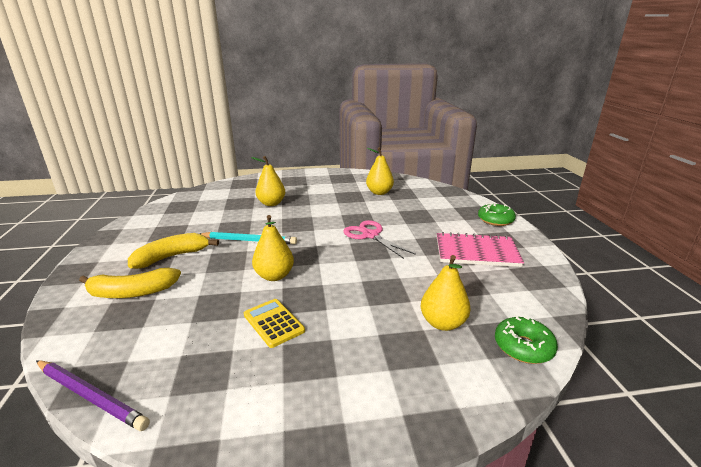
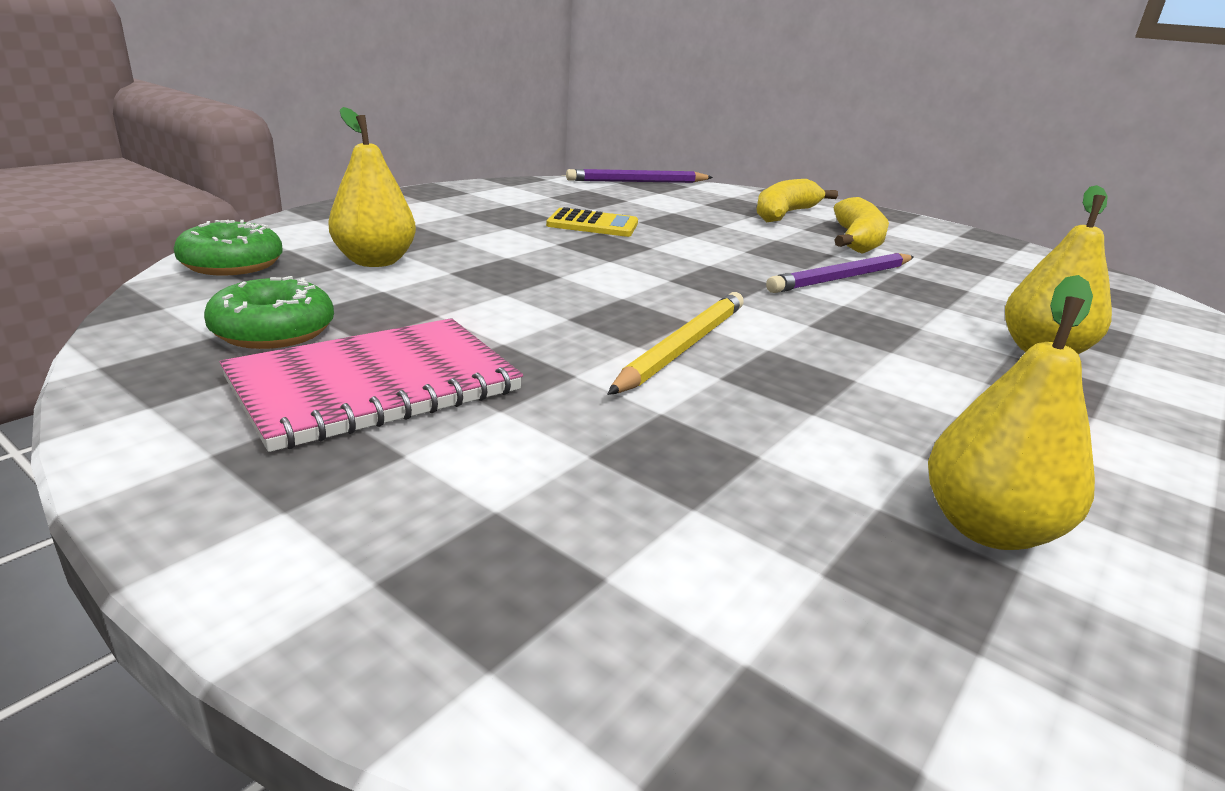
camera: 135 degrees right, 0 degrees up
(249, 240) = (842, 278): turquoise pencil -> purple pencil
(274, 276) = (690, 253): yellow pear -> none
(370, 235) = (683, 347): pink scissors -> yellow pencil
(495, 220) = (356, 563): green donut -> green donut (273, 331)

